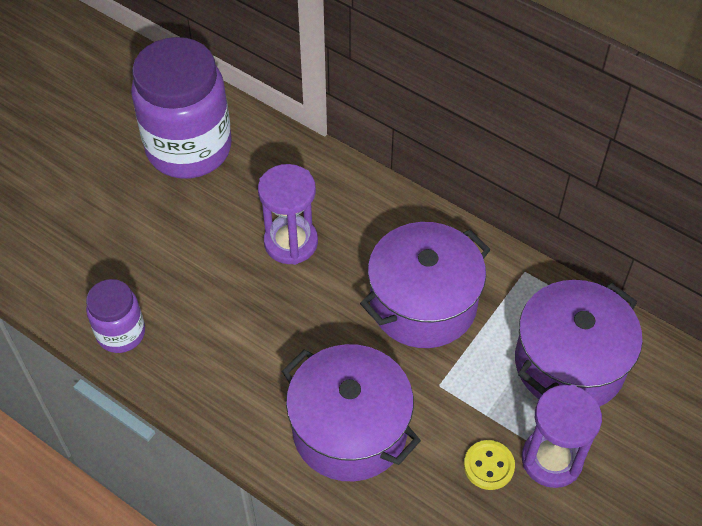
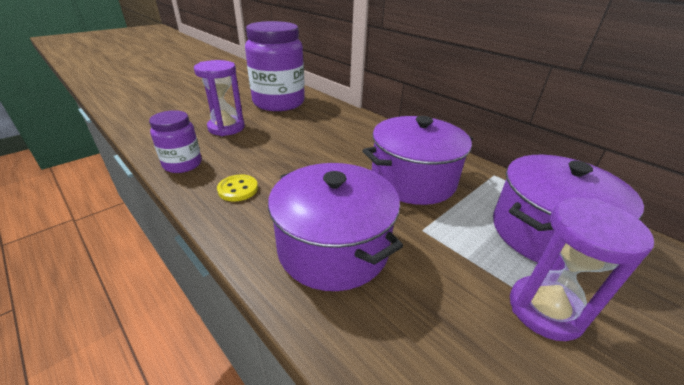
camera: 10 degrees right, 20 degrees down
(291, 242) = (323, 141): purple hourglass -> purple hourglass (226, 128)
(489, 466) = (473, 303): yellow button -> yellow button (238, 189)

